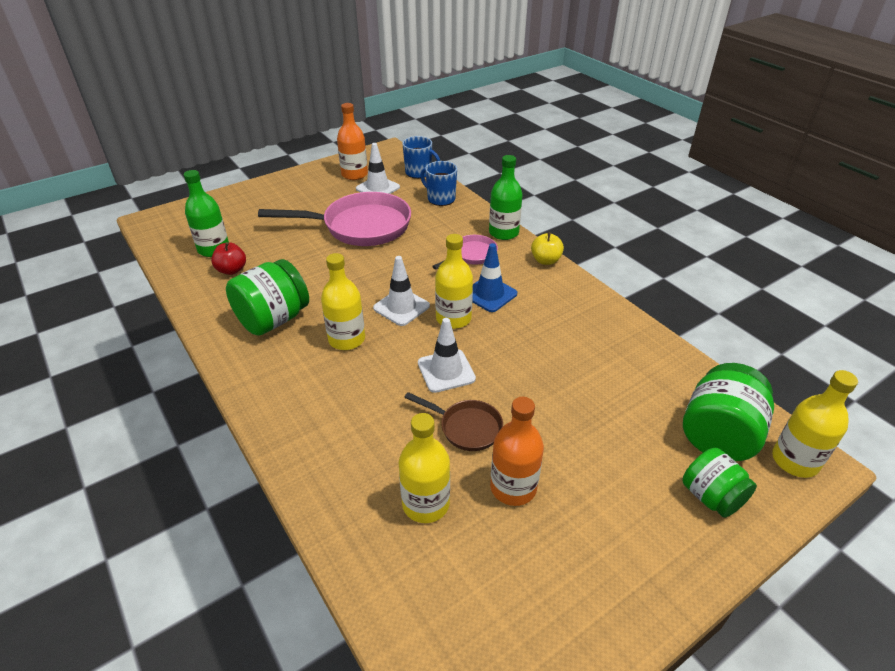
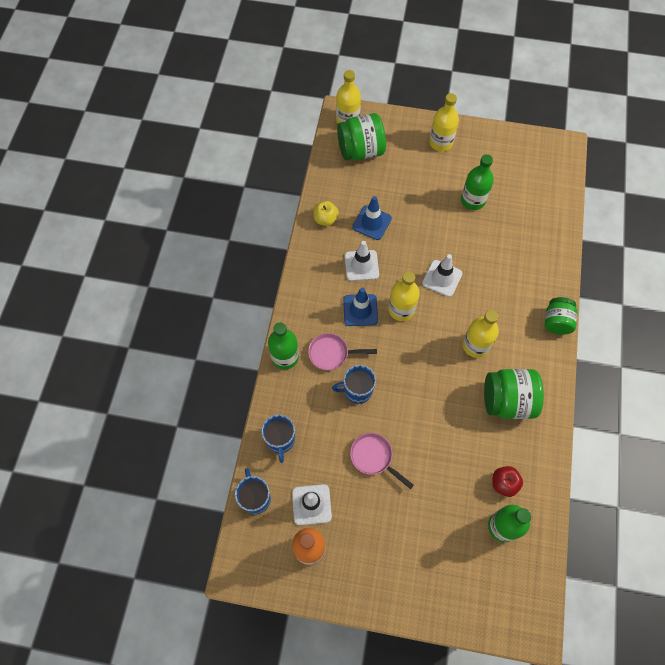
camera: 135 degrees left, 25 degrees up
(360, 226) = (374, 457): pink pan -> pink pan, size x0.50
(401, 307) = (422, 345): white traffic cone -> white traffic cone (361, 265)
(420, 249) = (357, 390): none -> blue mug
(426, 504) = (515, 222): yellow bottle -> yellow bottle (440, 142)
(466, 427) = (464, 240): brown pan -> none
(513, 487) = (473, 200): orange bottle -> green bottle
(545, 260) = (293, 307): yellow apple -> yellow apple (325, 219)
(585, 368) = (372, 223): none -> blue traffic cone
(711, 497) = (400, 137): green jar -> green jar (556, 322)

